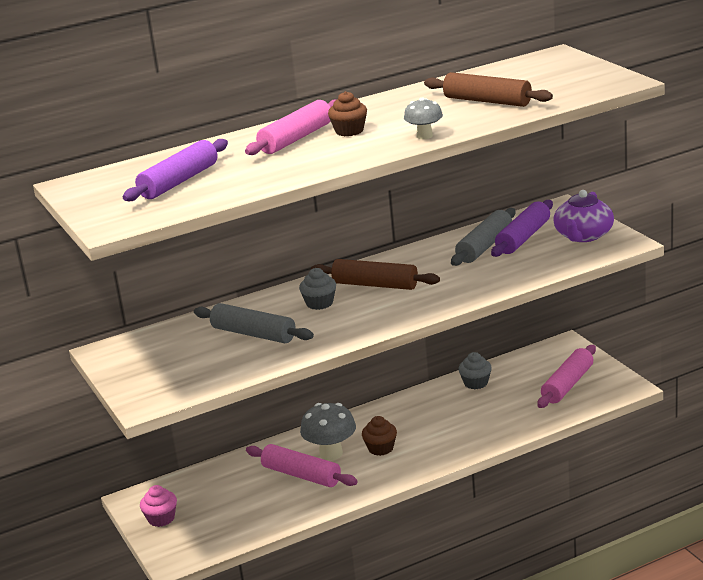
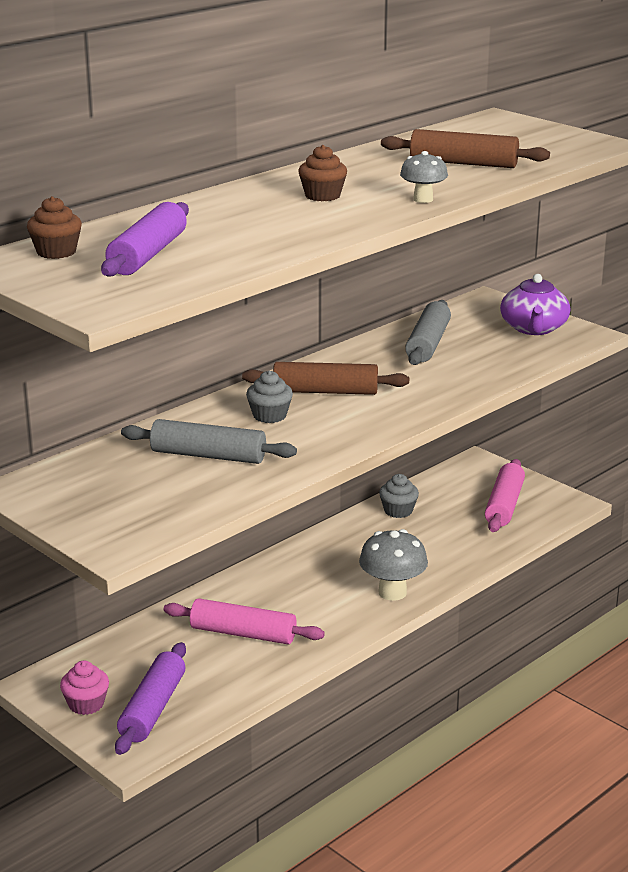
camera: 20 degrees left, 0 degrees up
(296, 138) = (261, 205): pink rolling pin -> none
(331, 453) = (267, 605): grey mushroom -> grey mushroom (392, 592)
(380, 448) = (325, 593): brown cupcake -> brown cupcake (56, 252)
(523, 237) = (466, 333): purple rolling pin -> purple rolling pin (152, 708)

